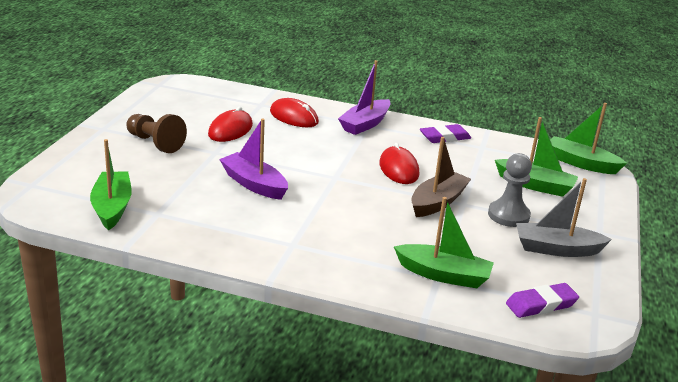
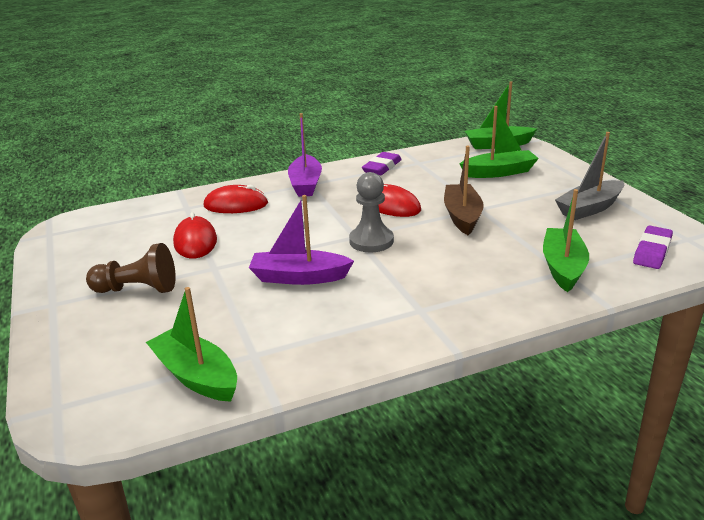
camera: 35 degrees left, 0 degrees up
(443, 275) = (563, 267): green boat -> green boat turned 60 degrees counterclockwise
(508, 215) = (521, 201): grey pawn -> grey pawn (371, 241)

